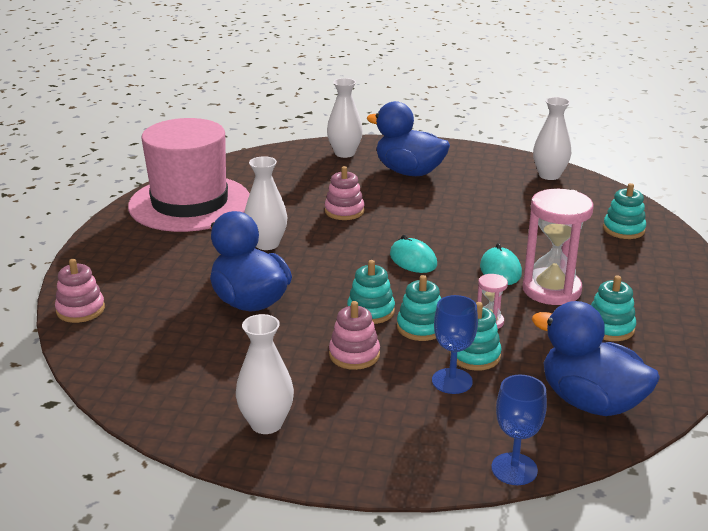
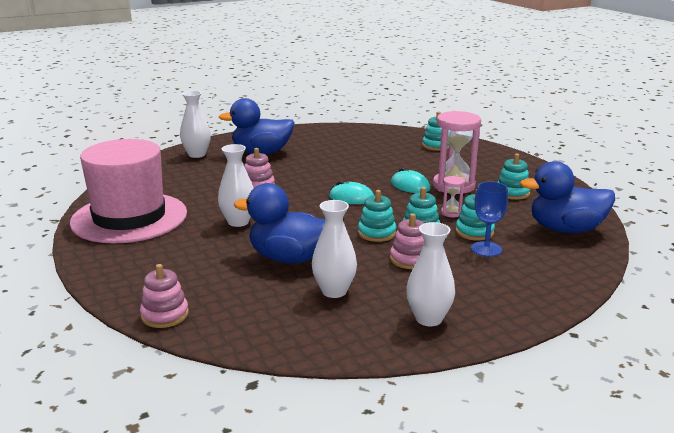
camera: 40 degrees left, 5 degrees down
(514, 469) = (590, 275): blue goblet -> none
(549, 175) = (350, 131): white vase -> white vase (334, 291)

